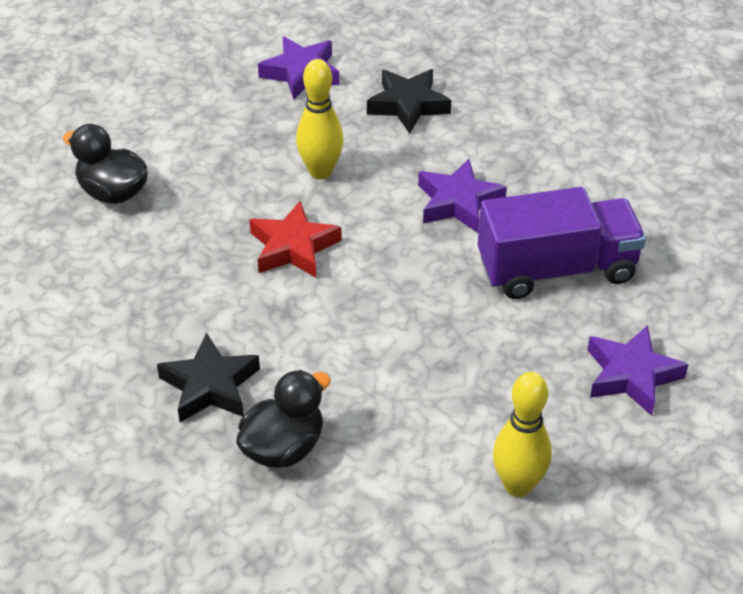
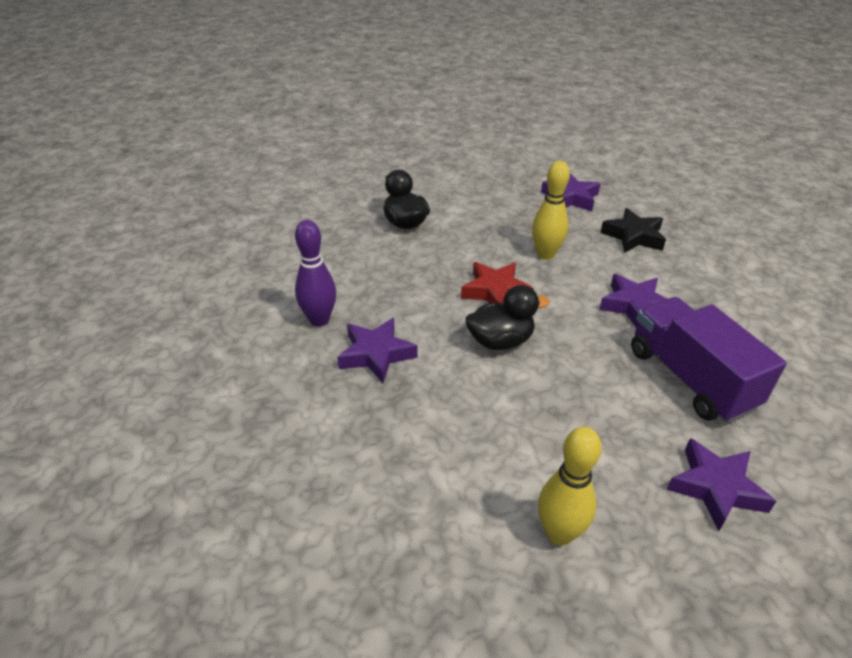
camera: 30 degrees right, 5 degrees down
(107, 373) = (319, 320): none -> purple bowling pin
(210, 386) = (376, 354): black star -> purple star
(283, 447) = (394, 417): black duck -> black duck (500, 341)
(556, 269) = (690, 378): purple truck -> purple truck turned 135 degrees counterclockwise

